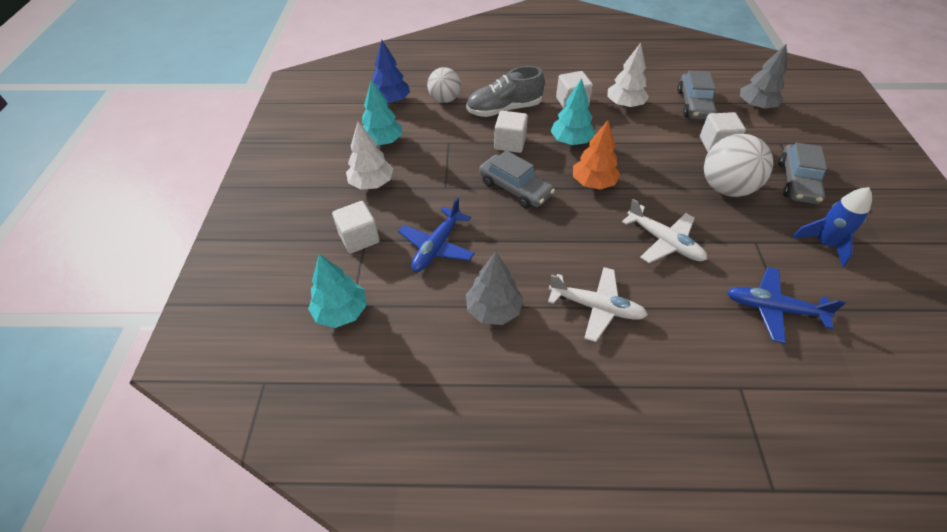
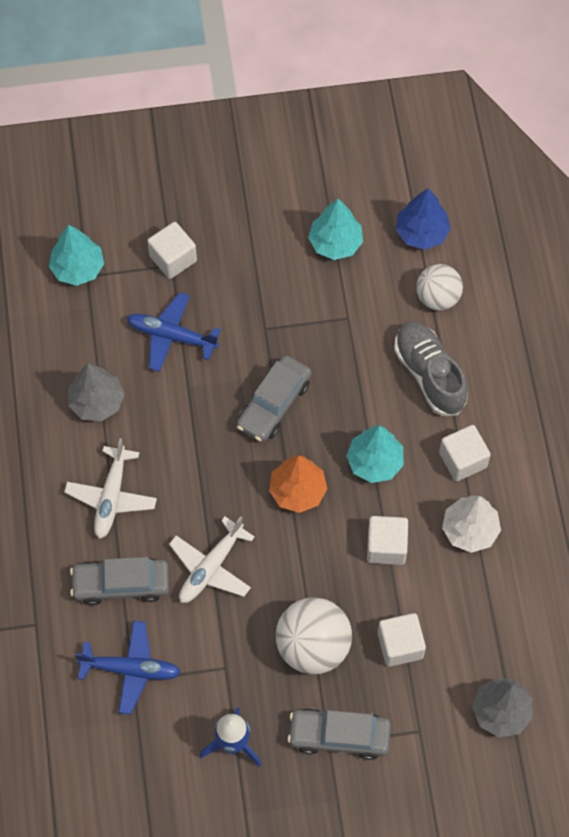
camera: 80 degrees right, 15 degrees up
(371, 183) = (258, 249): white tree -> none
(510, 143) = (358, 389): white cube -> white cube (386, 546)
(694, 104) = (488, 625): grey car -> grey car (121, 584)
(773, 309) = (131, 669): blue plane -> blue plane turned 90 degrees clockwise

